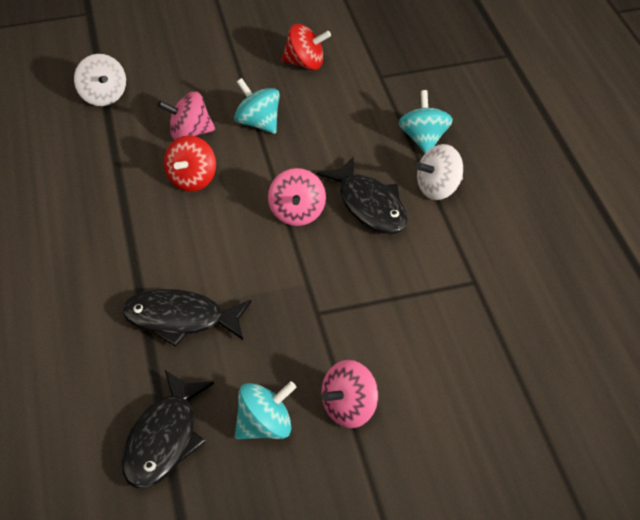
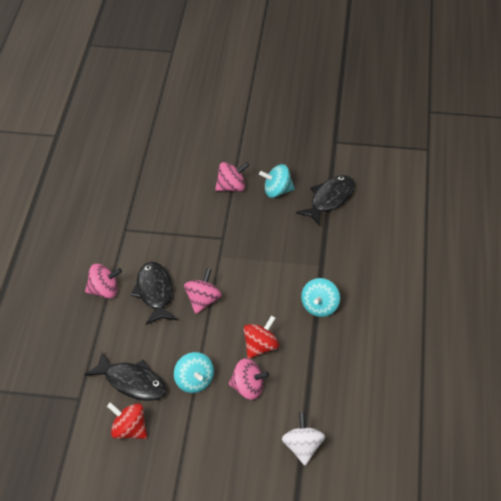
camera: 160 degrees left, 0 degrees up
(180, 320) = (301, 256): black fish -> black fish (132, 383)
(424, 139) = (87, 331): turquoise spinning top -> turquoise spinning top (320, 307)
(438, 189) = (104, 291): white spinning top -> pink spinning top

